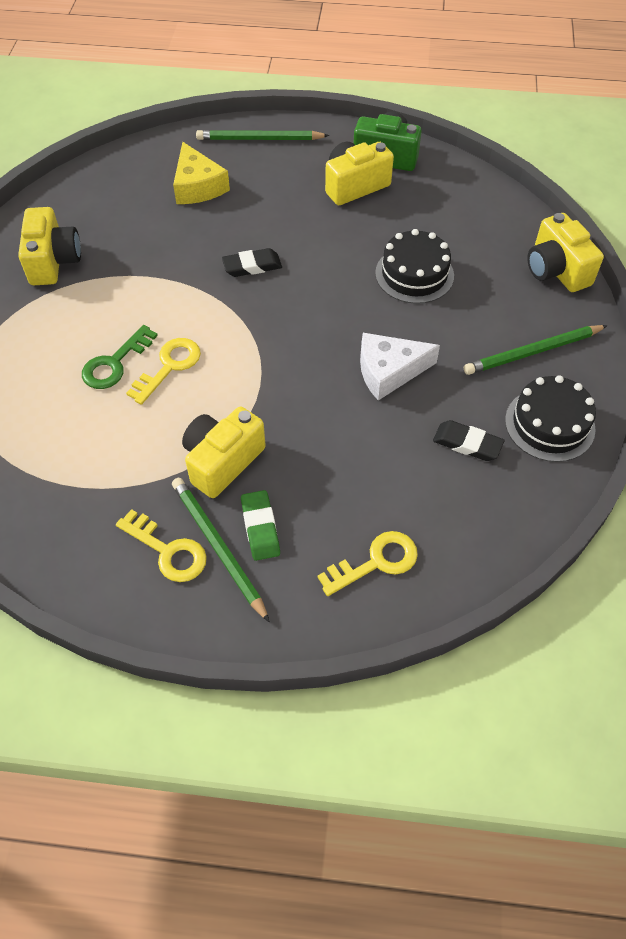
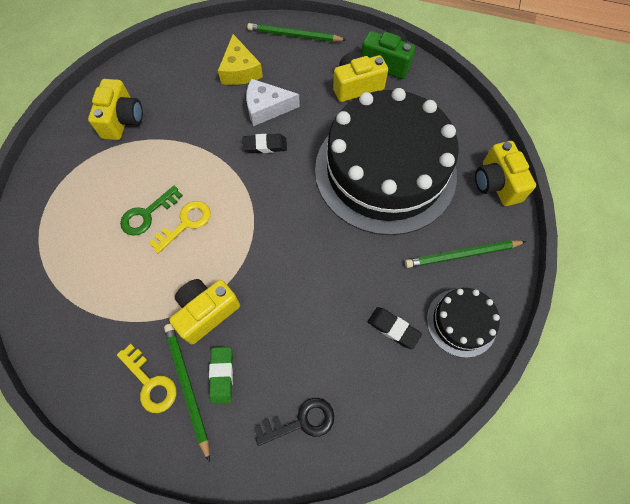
camera: 10 degrees right, 10 degrees up
(376, 562) = (301, 421): yellow key -> black key
(389, 371) = (347, 254): white cheese -> white cheese (266, 108)
(414, 274) = (385, 171): black cake -> black cake, size x2.33

